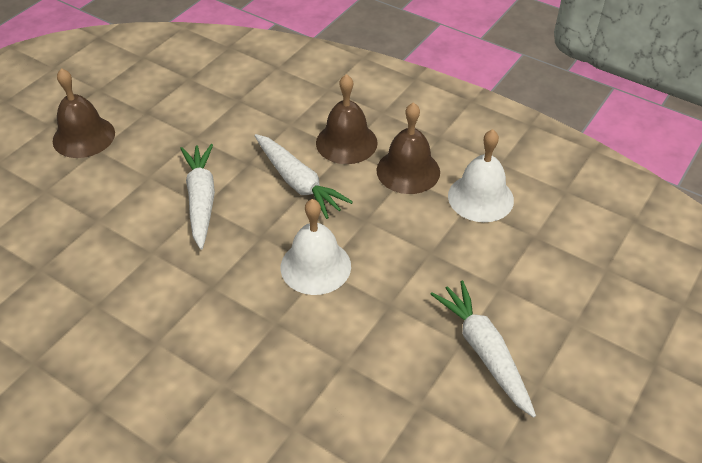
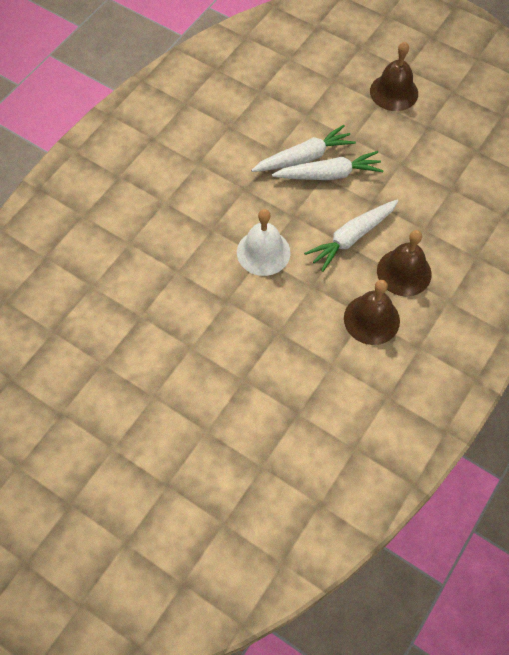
camera: 90 degrees right, 15 degrees up
(480, 197) = (342, 375): white bell -> none
(484, 351) = (182, 362): white carrot -> white carrot (304, 157)

